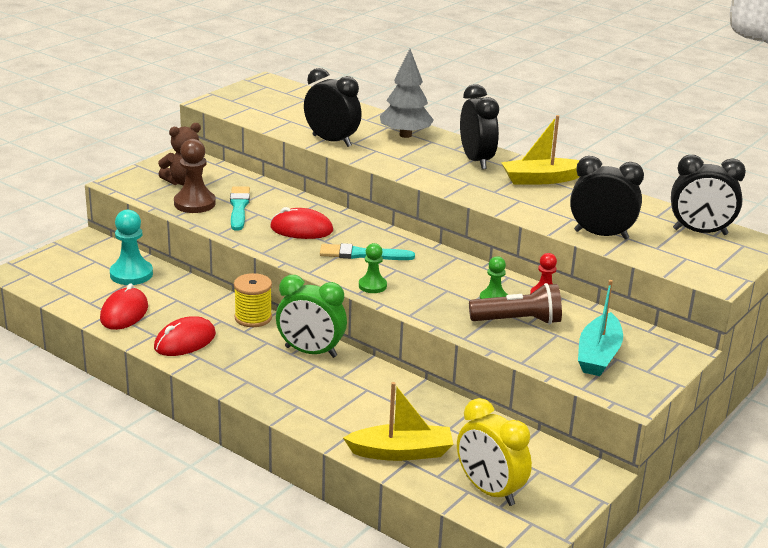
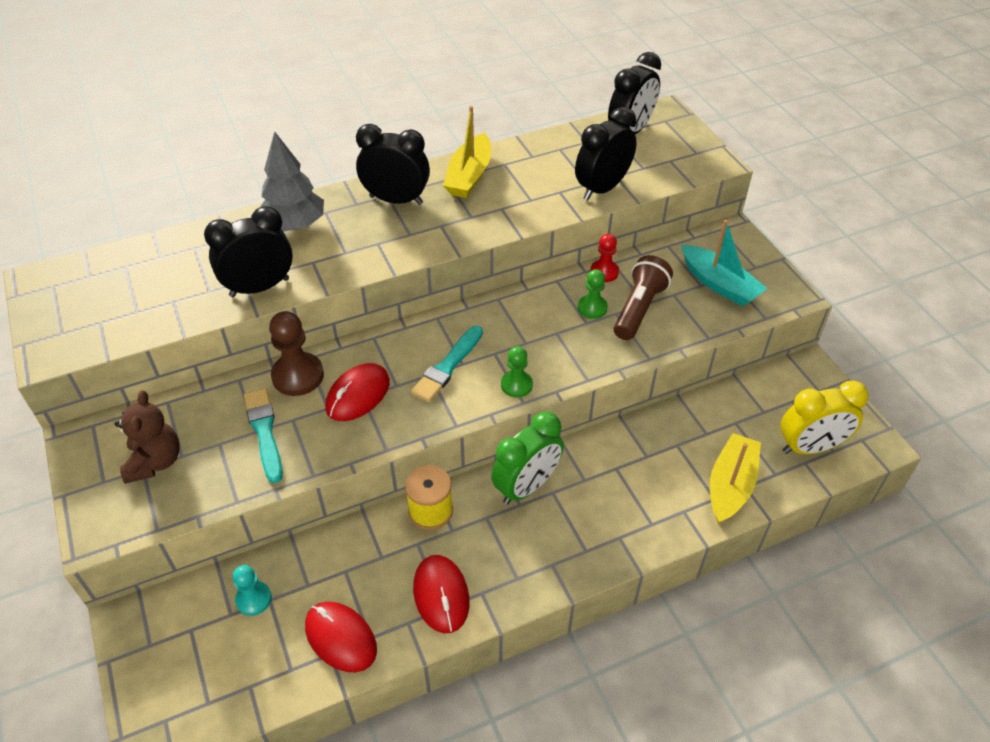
camera: 60 degrees left, 20 degrees up
(131, 274) = (253, 599): turquoise pawn -> turquoise pawn, size x0.62
(194, 203) = (220, 471): brown pawn -> brown pawn (298, 376)
(239, 208) = (264, 432): turquoise brush -> turquoise brush turned 45 degrees clockwise

